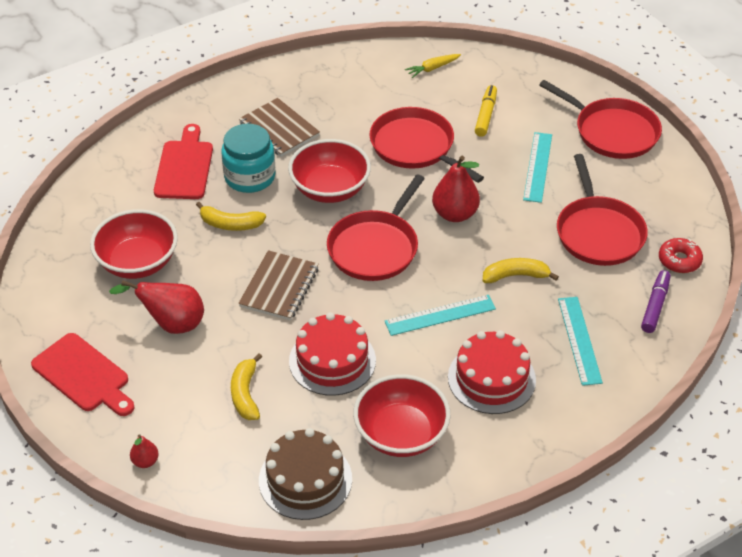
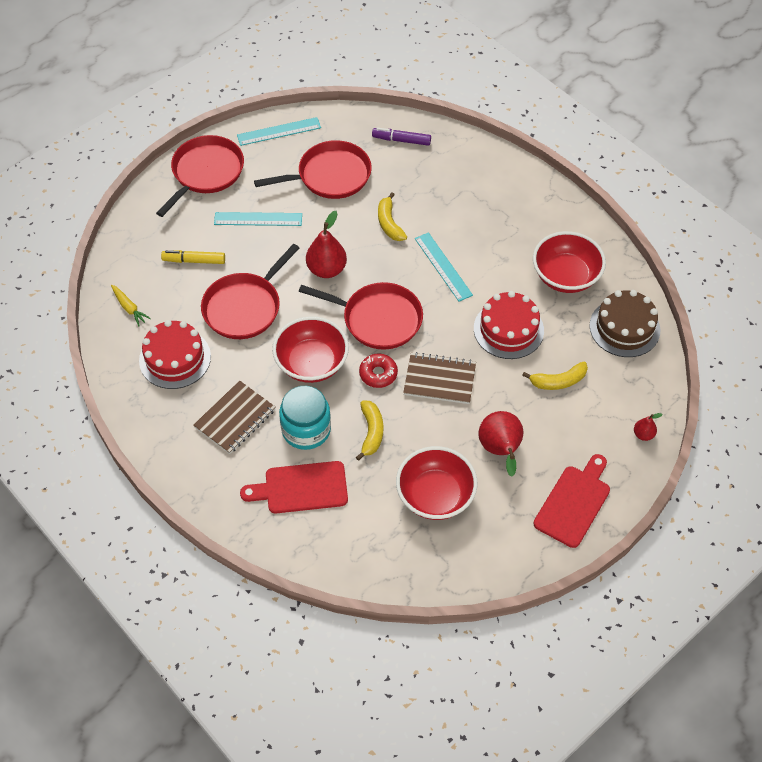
camera: 100 degrees left, 10 degrees up
(491, 378) = (498, 229): red cake -> red cake (175, 358)
(579, 340) = (446, 181): turquoise ruler -> turquoise ruler (279, 131)
(679, 260) = (351, 128): red donut -> red donut (378, 374)

